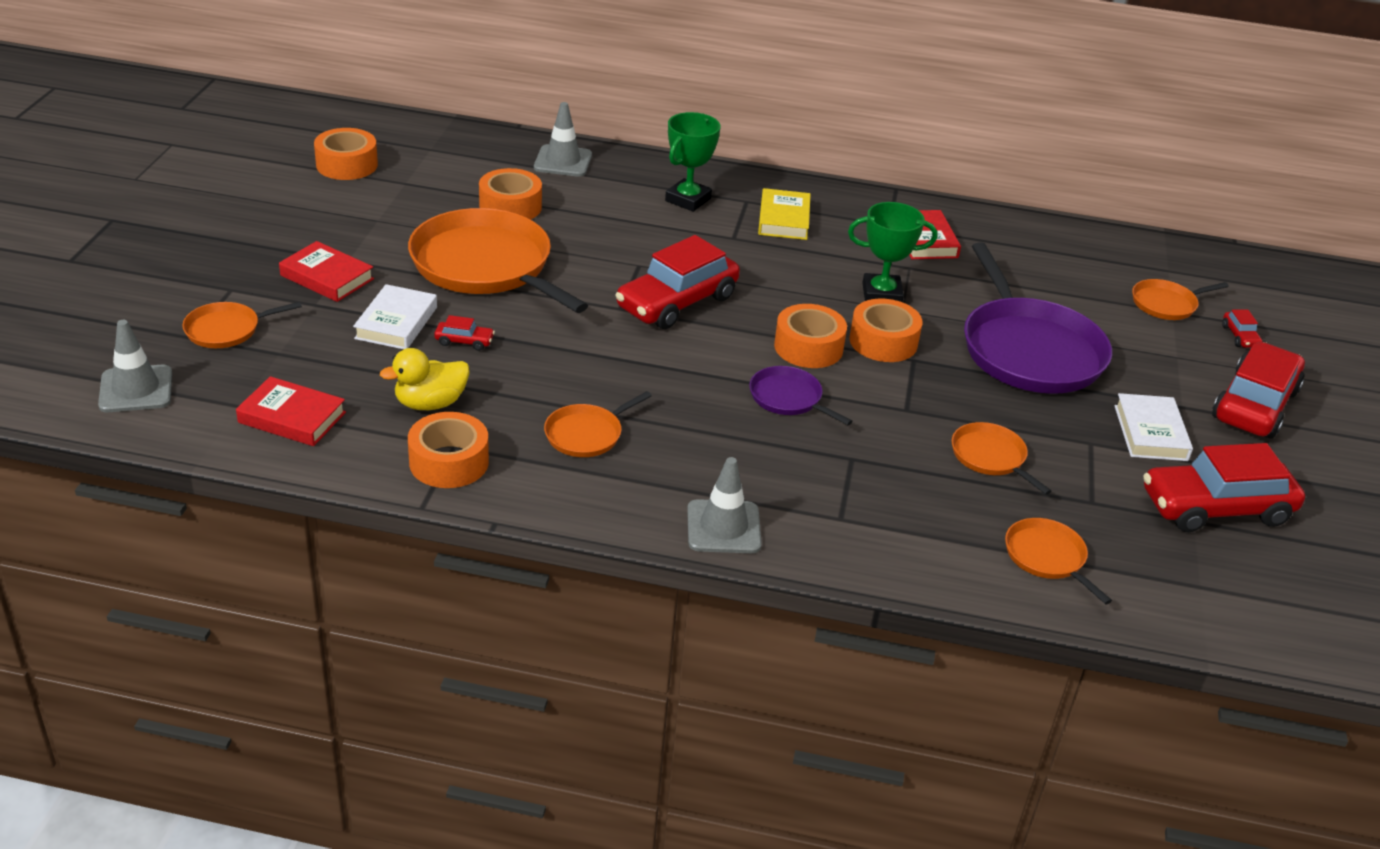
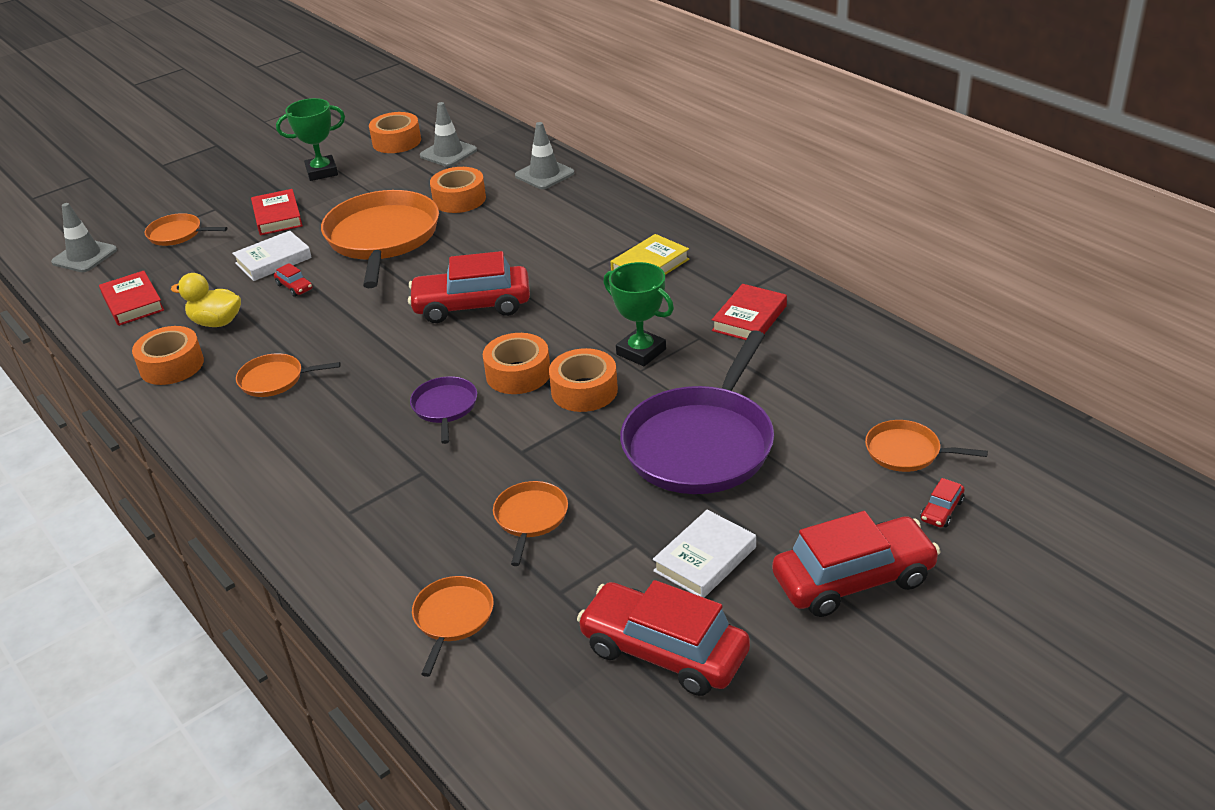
camera: 45 degrees right, 0 degrees up
(688, 200) = (596, 228): green trophy -> green trophy (322, 172)
(723, 527) = (263, 482): grey traffic cone -> grey traffic cone (448, 153)

